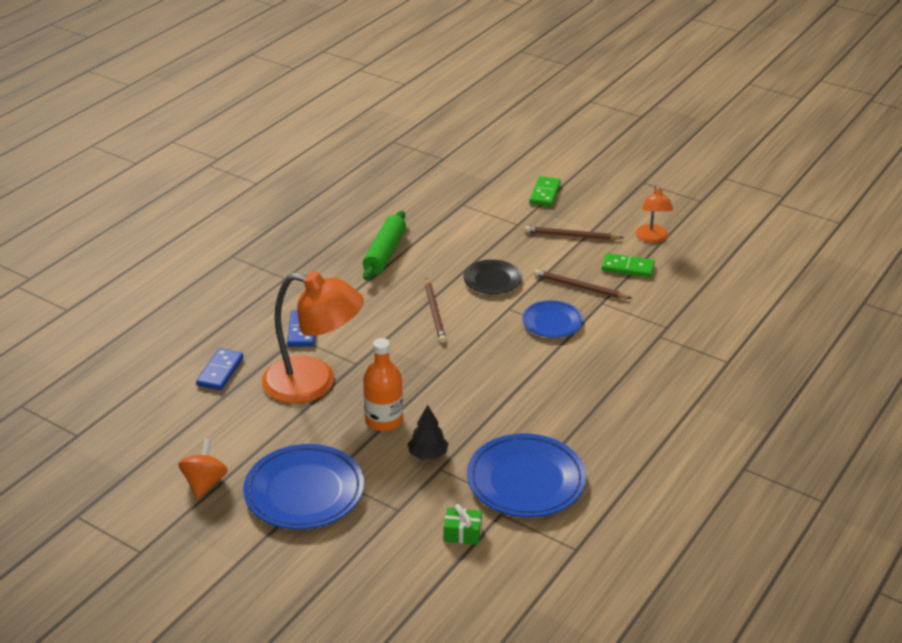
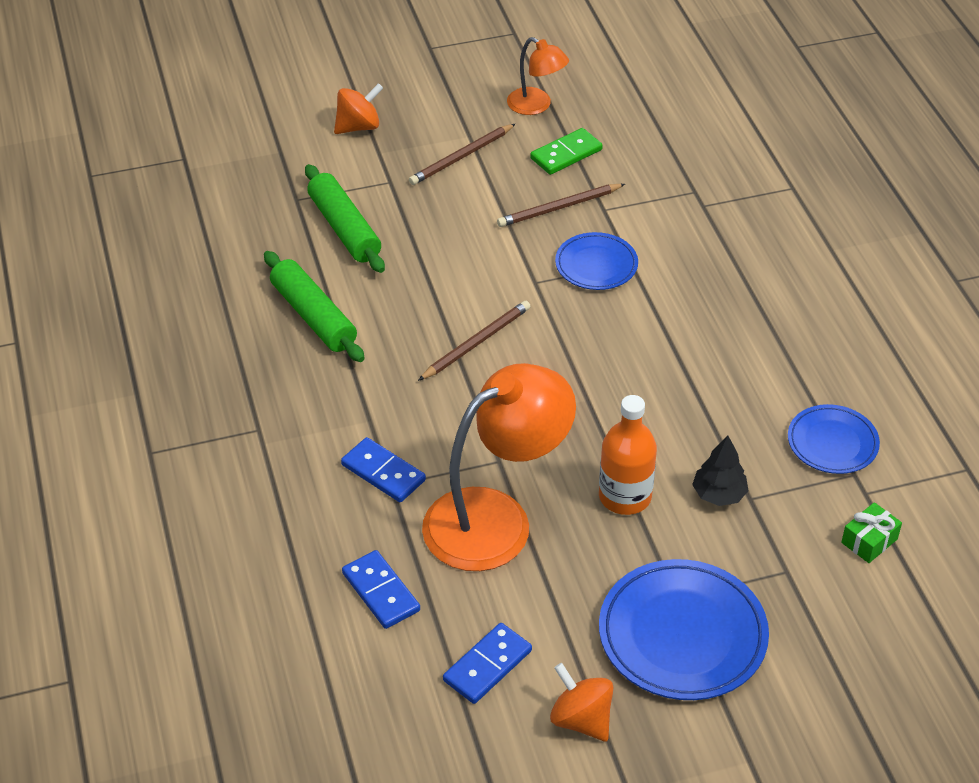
camera: 50 degrees left, 10 degrees up
(208, 432) = (487, 665): none -> blue domino
(435, 312) = (476, 343): brown pencil -> brown pencil turned 75 degrees counterclockwise
(461, 229) = (344, 228): none -> green rolling pin
(492, 280) = (470, 263): black plate -> none
(526, 480) = (832, 443): blue plate -> blue plate, size x0.59
(545, 193) = (358, 127): green domino -> orange spinning top

